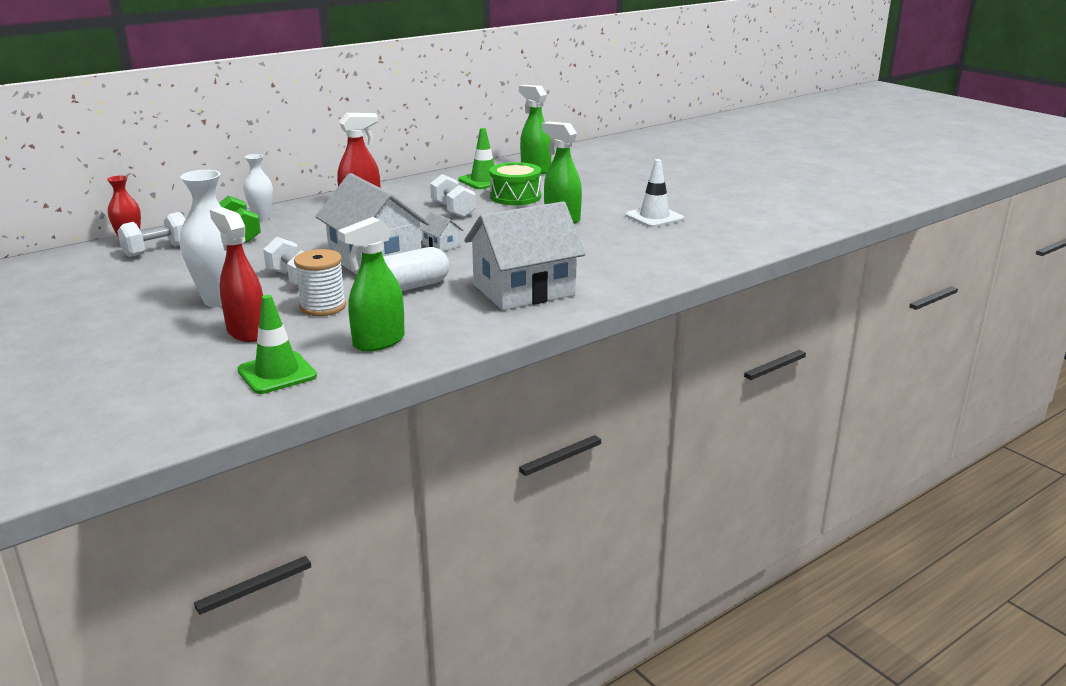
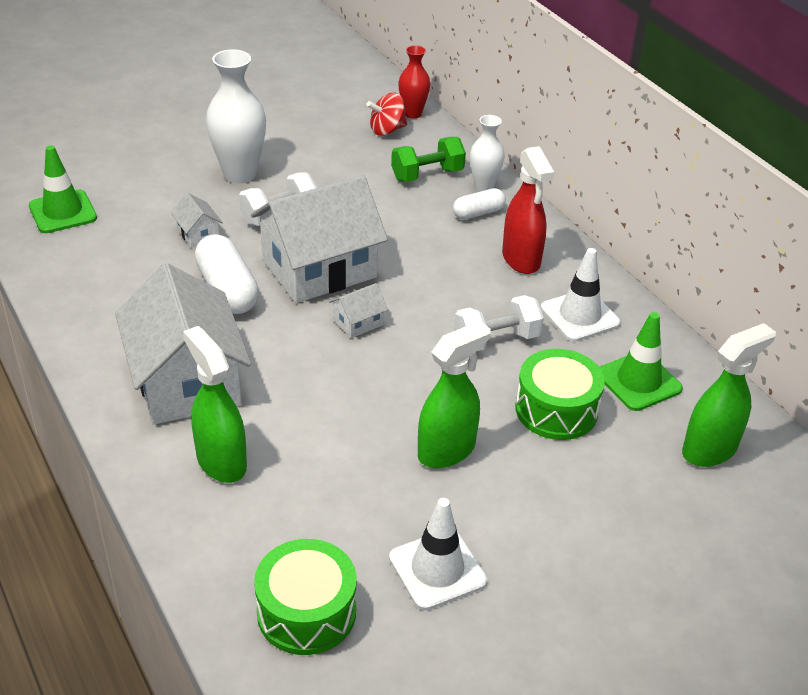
camera: 95 degrees right, 15 degrees up
(157, 250) = (387, 130): white dumbbell -> red spinning top
(246, 332) = (158, 192): red spray bottle -> none
(300, 218) = (478, 213): none -> white capsule
(323, 307) = (198, 234): white spool -> white house
(378, 342) = (97, 268): green spray bottle -> green spray bottle (221, 461)
(423, 192) = (579, 316): none -> white traffic cone
(704, 242) = (306, 612): none -> green drum

